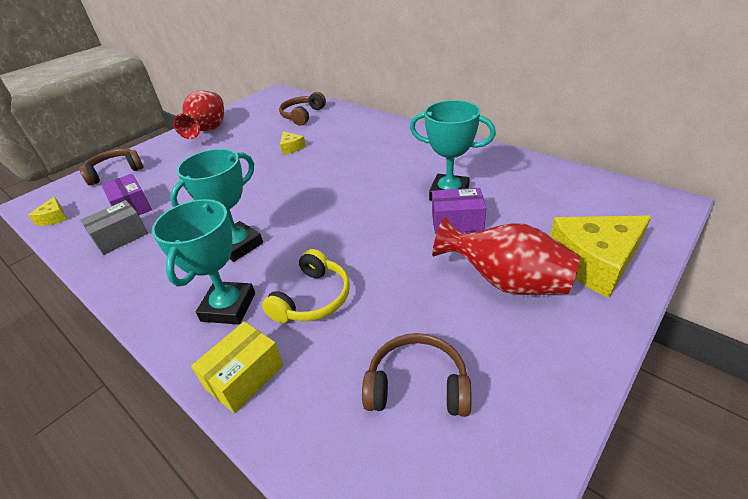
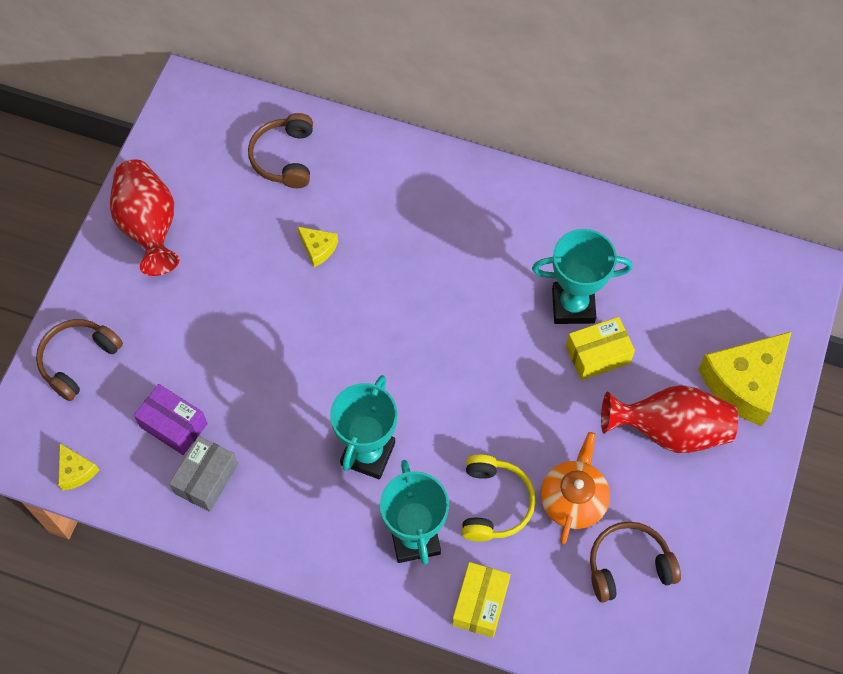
camera: 25 degrees left, 25 degrees up
(386, 312) = (573, 499): none -> orange teapot
(457, 222) = (598, 355): purple box -> yellow box

